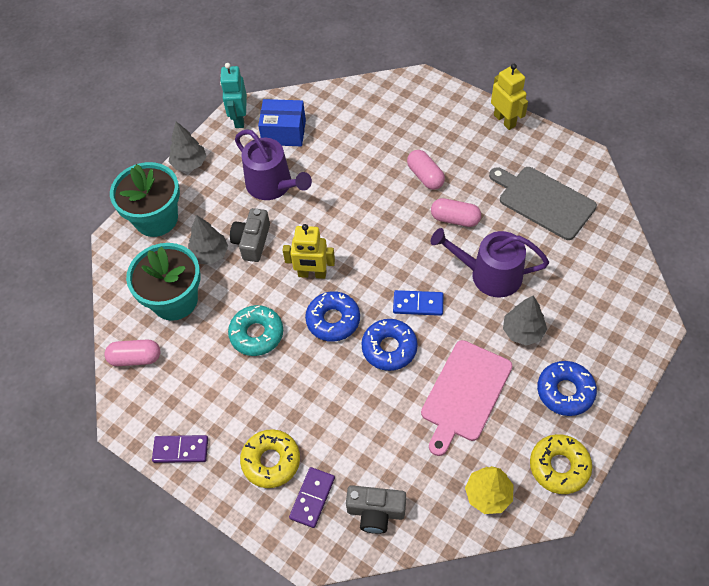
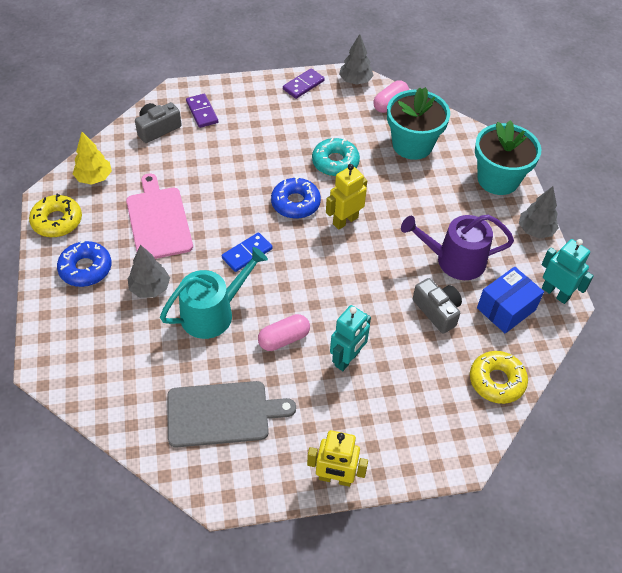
camera: 130 degrees right, 5 degrees down
(210, 254) = (430, 184): grey tree -> grey tree (355, 81)
(252, 241) = (414, 212): grey camera -> grey camera (437, 311)
(271, 461) = (245, 112): yellow donut -> yellow donut (496, 381)
(389, 348) = (238, 213): blue donut -> none
(425, 176) = (347, 359): pink capsule -> turquoise robot
(489, 274) = (213, 313): purple watering can -> turquoise watering can

